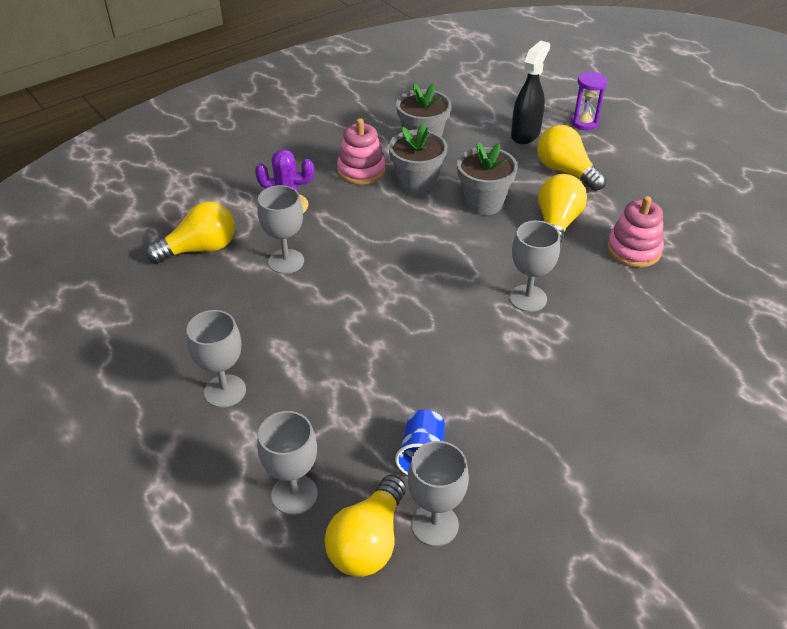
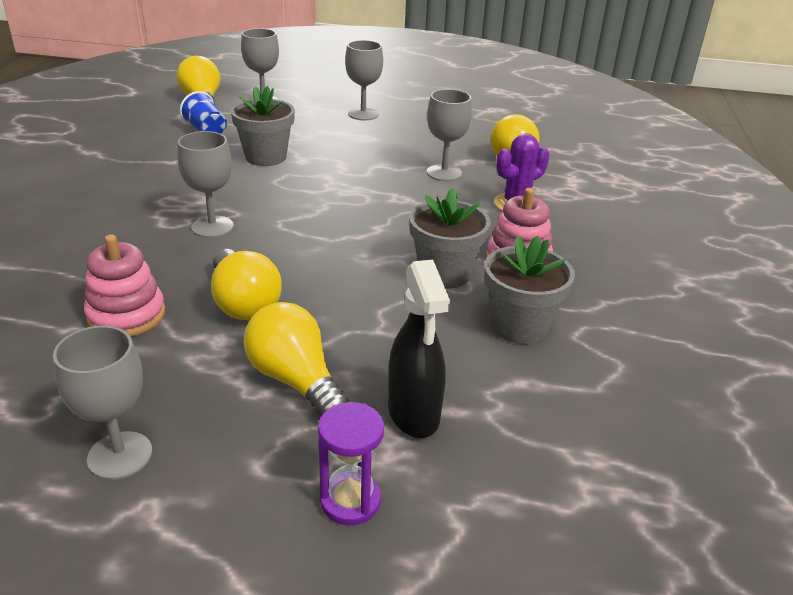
camera: 135 degrees right, 10 degrees down
(434, 525) = (170, 115): grey goblet -> grey goblet (120, 455)
(483, 203) = (350, 288): grey flower pot -> grey flower pot (265, 157)
(565, 171) = (295, 380): yellow light bulb -> yellow light bulb turned 135 degrees counterclockwise

